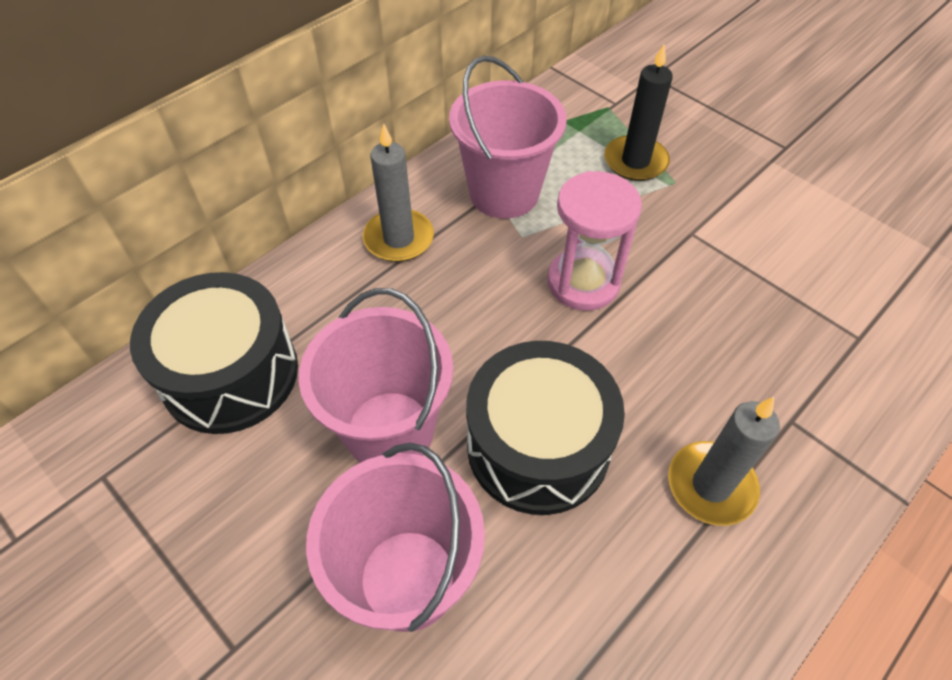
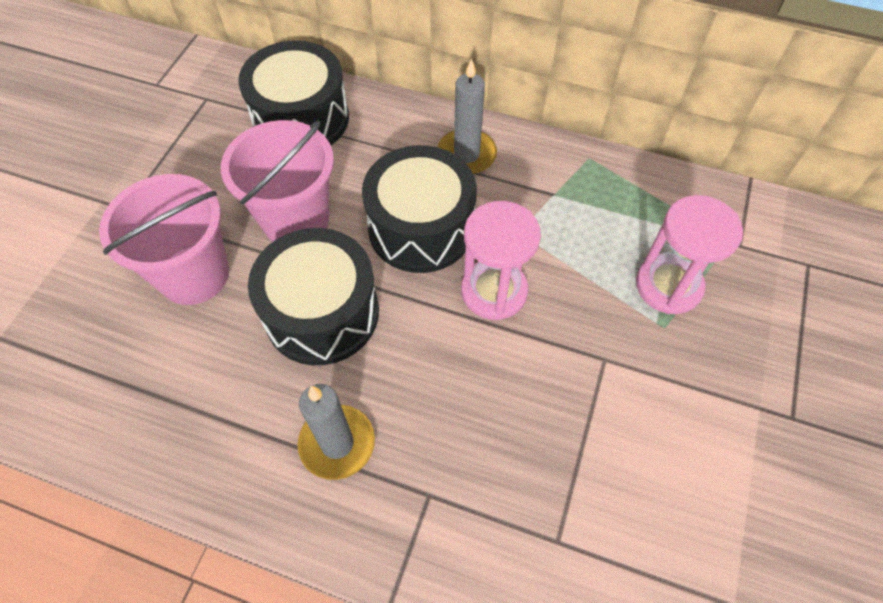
camera: 65 degrees right, 5 degrees up
(472, 312) = (421, 228): none -> black drum
(504, 193) = (559, 202): pink bucket -> none
(635, 161) = (668, 286): black candle -> pink hourglass

